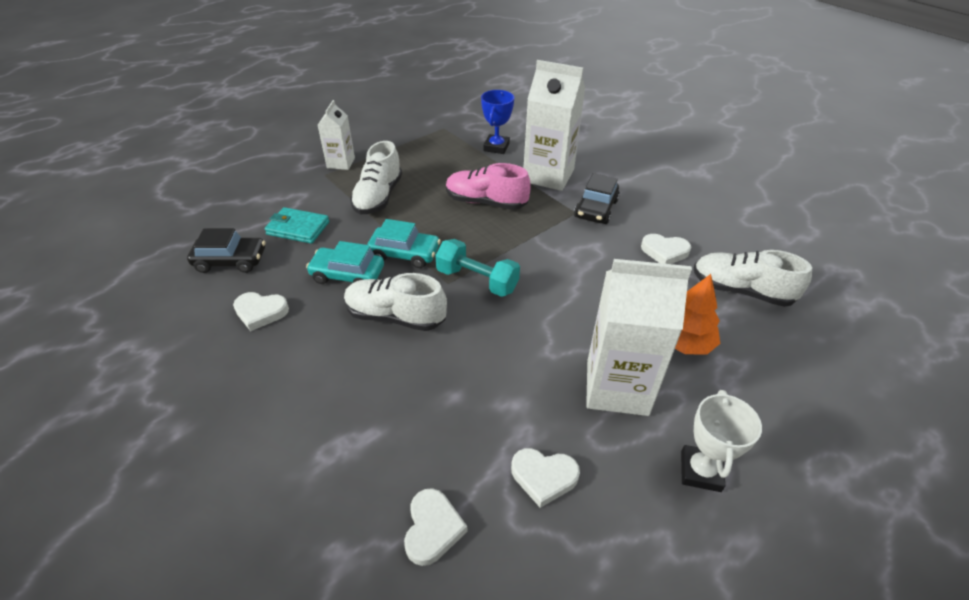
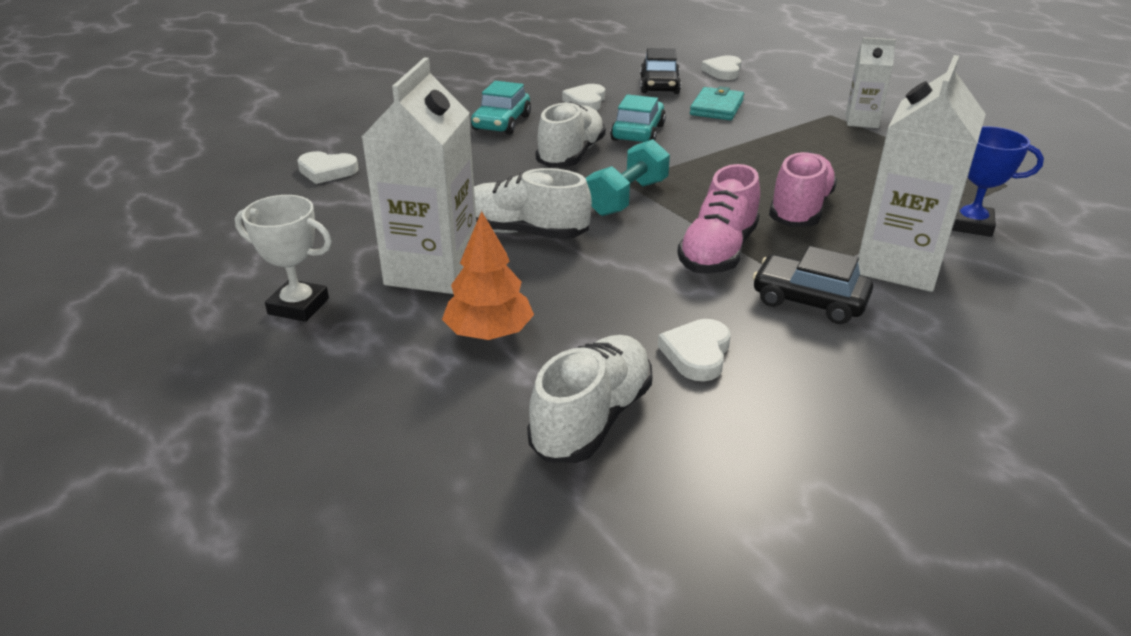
camera: 95 degrees right, 10 degrees down
(378, 197) = (790, 143): white shoe -> white shoe (523, 232)
(404, 254) = (676, 159): turquoise car -> turquoise car (501, 123)
(544, 477) = (344, 218): white heart -> white heart (723, 71)
(549, 239) = (718, 252): none -> pink shoe

